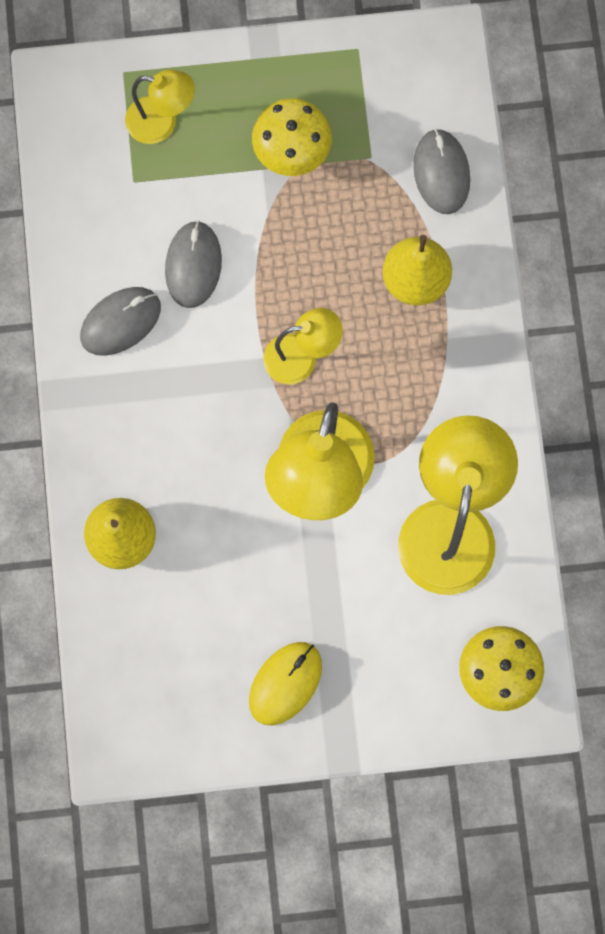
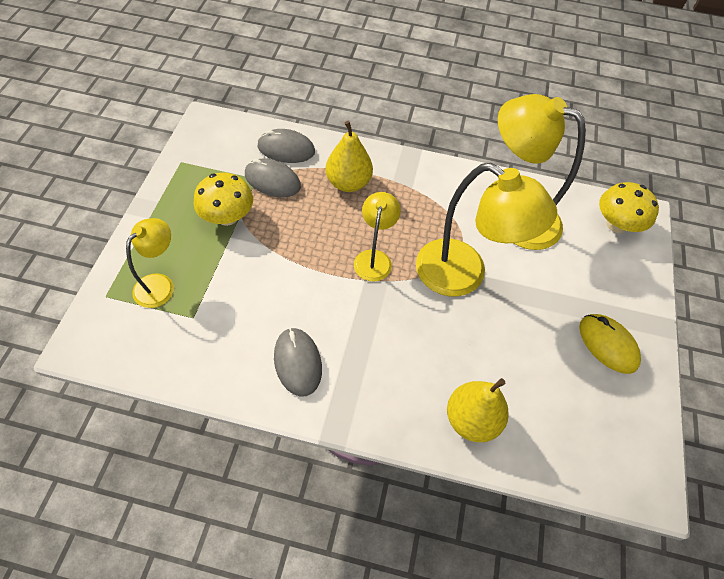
camera: 75 degrees left, 20 degrees down
(193, 265) = (277, 300): grey mouse -> grey mouse (272, 181)

